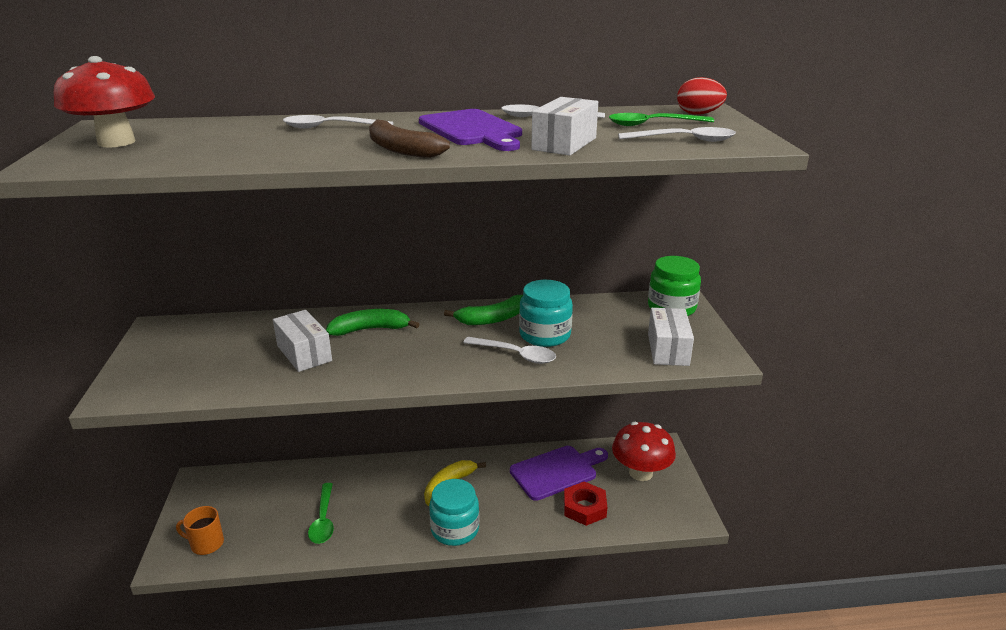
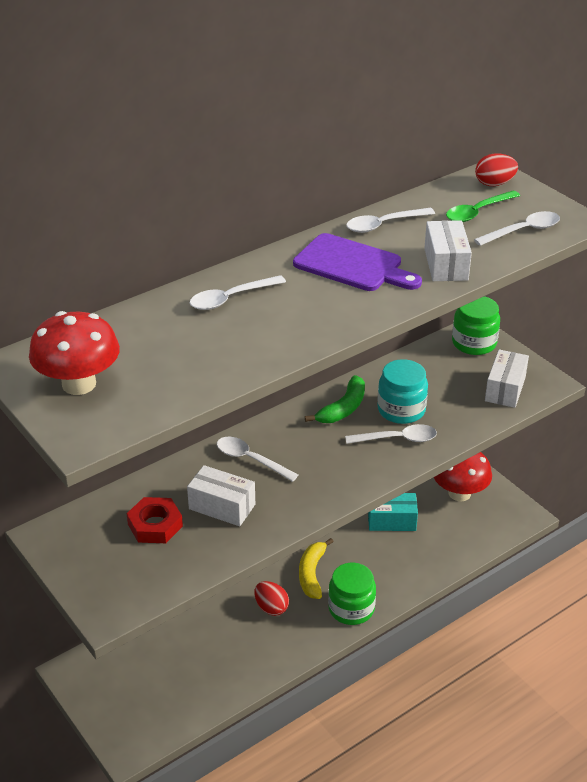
camera: 30 degrees left, 10 degrees up
(206, 544) = (146, 720): orange mug -> none
(323, 520) = (231, 652): green spoon -> none
(370, 329) = (251, 460): green banana -> white spoon
(389, 499) = (271, 608): none -> red egg
(401, 149) = (336, 313): brown banana -> none
(455, 529) = (351, 608): turquoise jar -> green jar
(556, 471) = (391, 521): purple cutting board -> turquoise box
(584, 508) = (439, 544): red nut -> red nut (155, 525)
(668, 349) = (505, 389): white box -> white box turned 45 degrees clockwise

